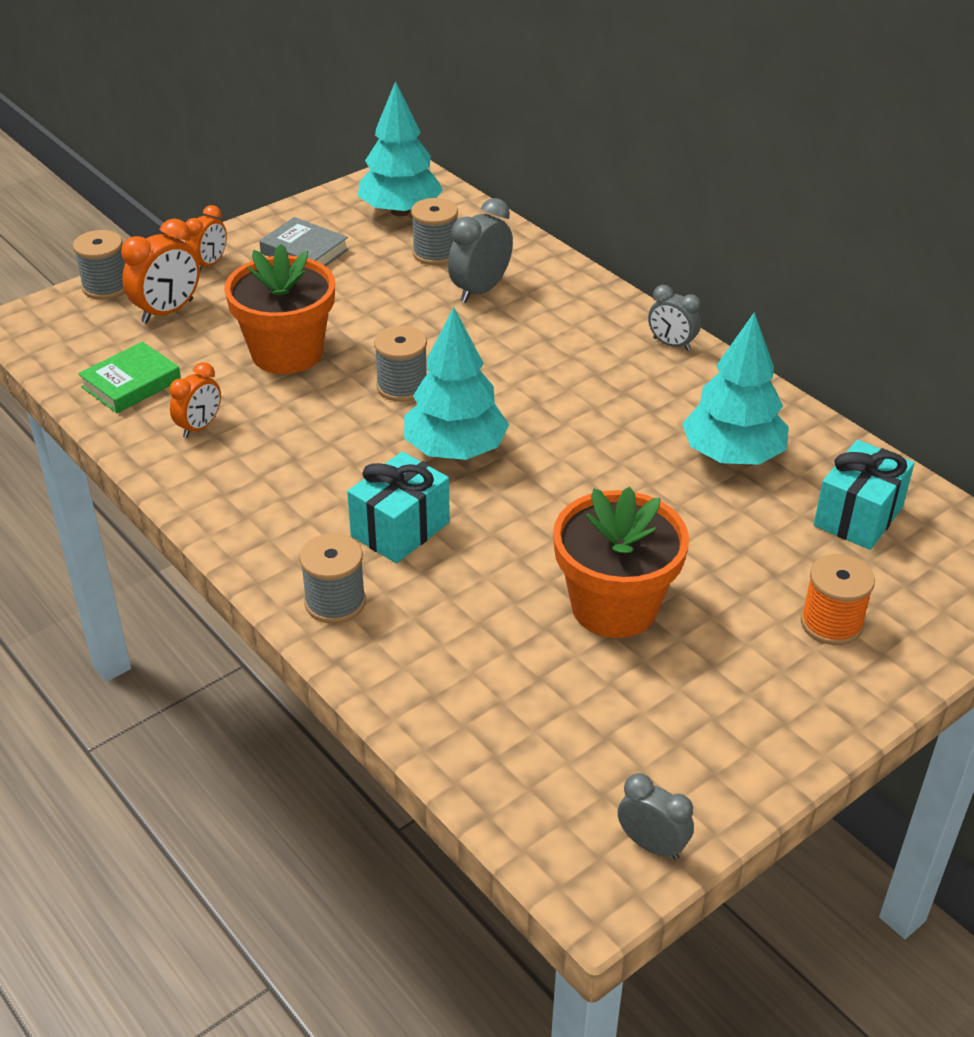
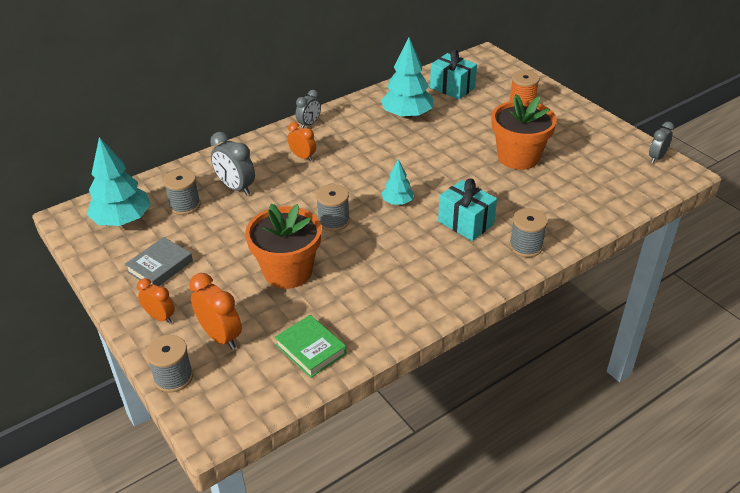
camera: 85 degrees left, 0 degrees up
(199, 427) = (366, 310): orange clock -> orange clock (303, 157)
(455, 450) = (397, 202): turquoise tree -> turquoise tree, size x0.54

